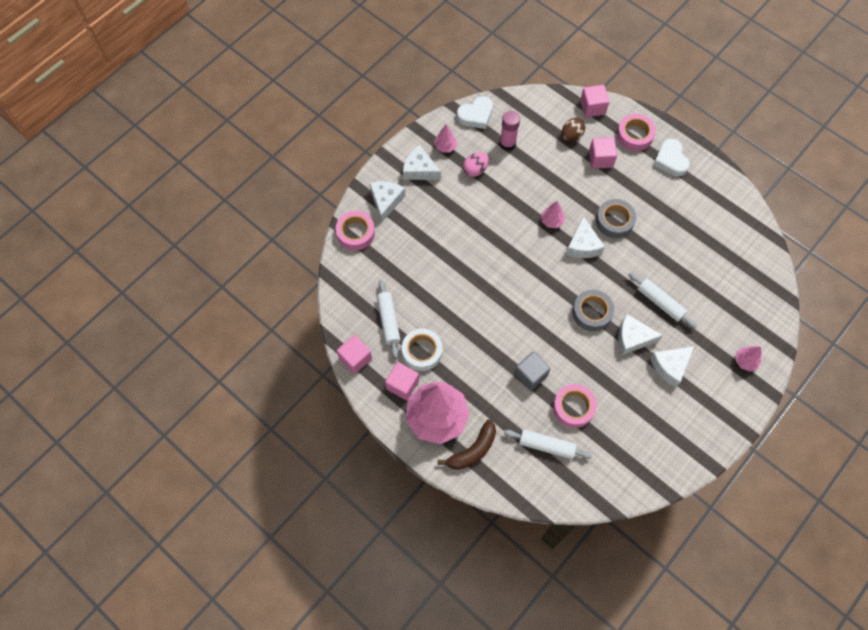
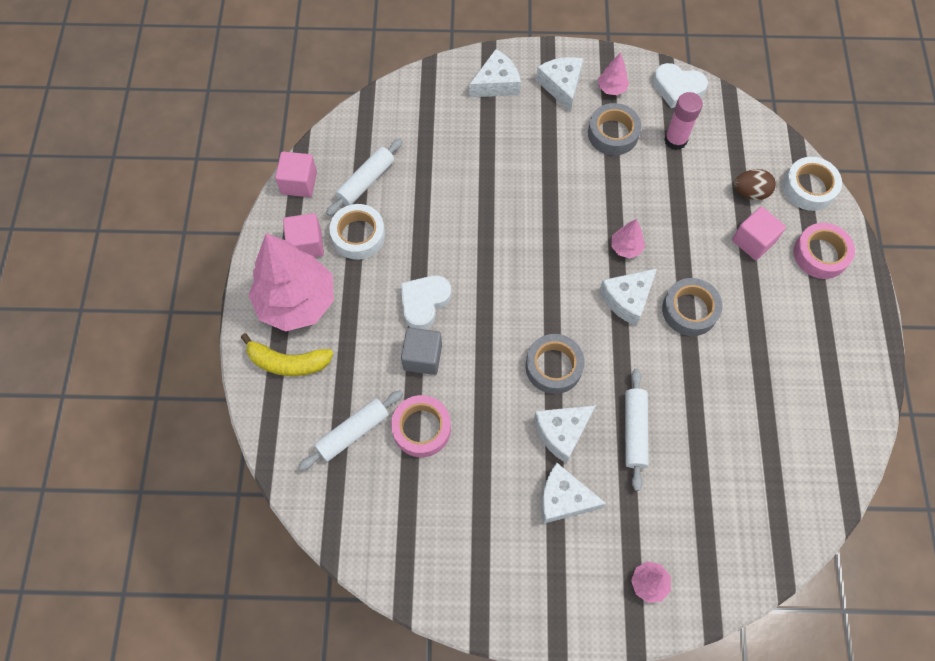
camera: 50 degrees right, 0 degrees up
(355, 233) = (435, 84): pink tape -> none
(473, 450) = (288, 362): brown banana -> yellow banana
(475, 170) = (613, 134): pink egg -> grey tape
(546, 446) = (353, 432): white rolling pin -> white rolling pin turned 75 degrees clockwise
(592, 107) = (809, 188): pink cube -> white tape
(632, 338) = (562, 432): white cheese -> white cheese turned 90 degrees counterclockwise
(670, 160) = (829, 314): white heart -> white heart (424, 303)

